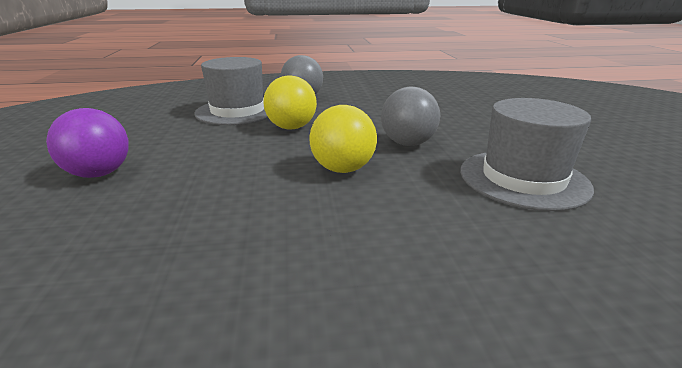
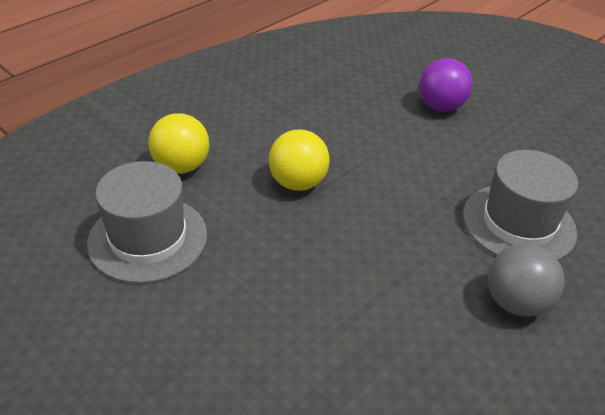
camera: 140 degrees right, 15 degrees up
(291, 127) = (417, 220): yellow ball -> yellow ball (181, 166)
(408, 143) = (279, 248): grey ball -> none

